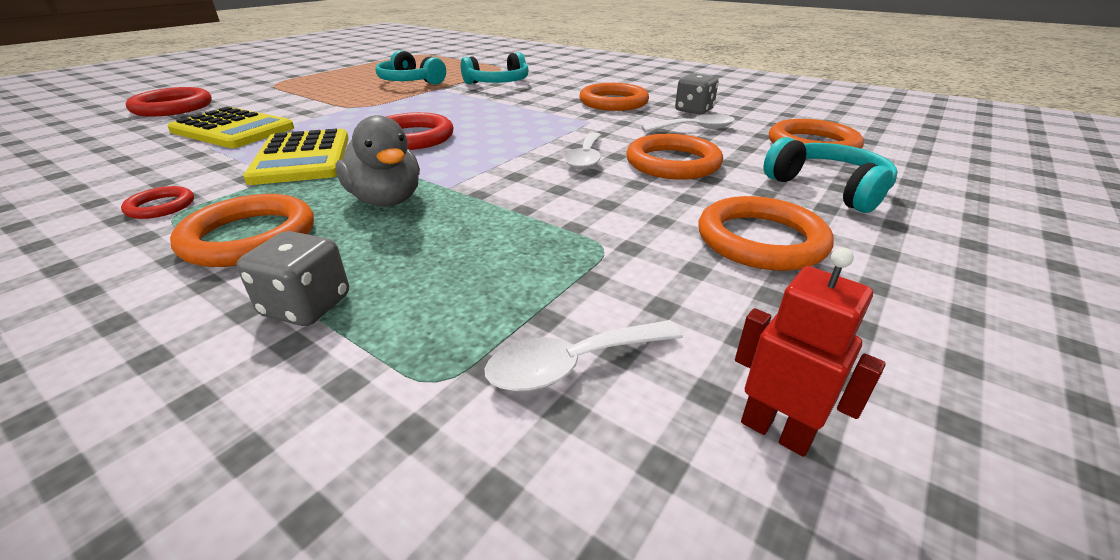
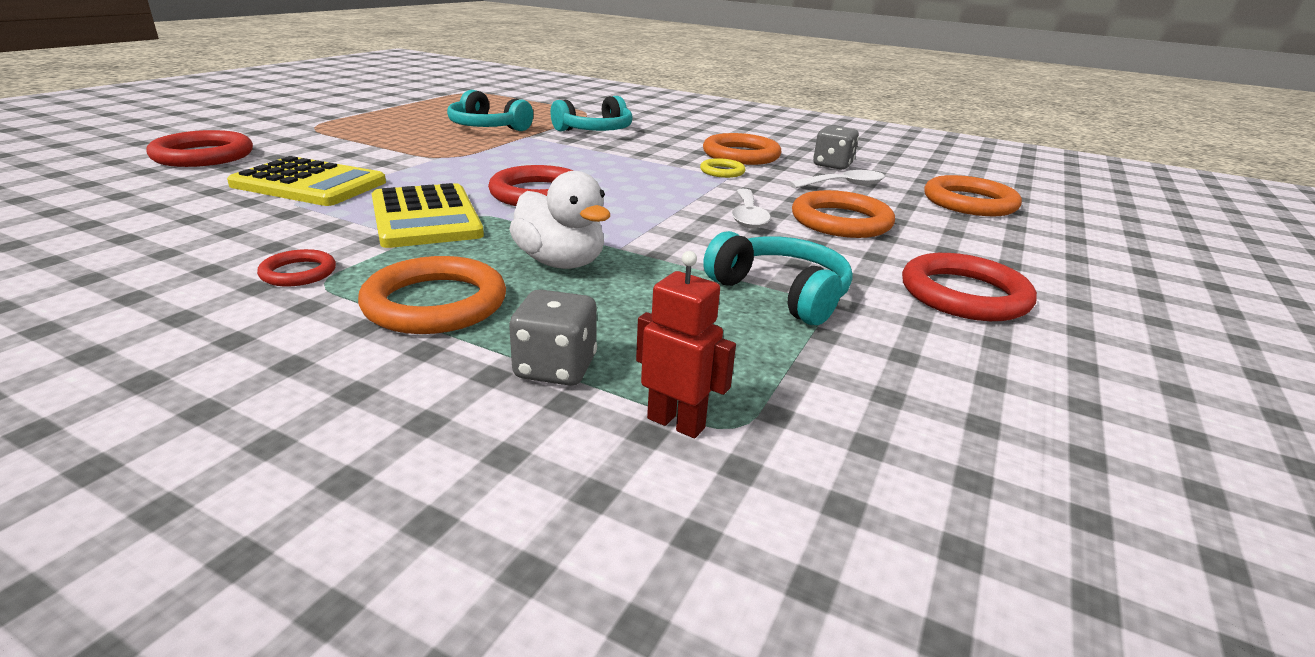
camera: 10 degrees left, 5 degrees down
(386, 200) = (560, 262): grey duck -> white duck
(572, 364) = (851, 407): white spoon -> none
(587, 117) = (722, 171): none -> yellow ring
(760, 240) = (964, 295): orange ring -> red ring
(776, 431) = (1051, 448): red robot -> red robot (676, 423)
(828, 188) = (1003, 245): turquoise headphones -> turquoise headphones (781, 293)

